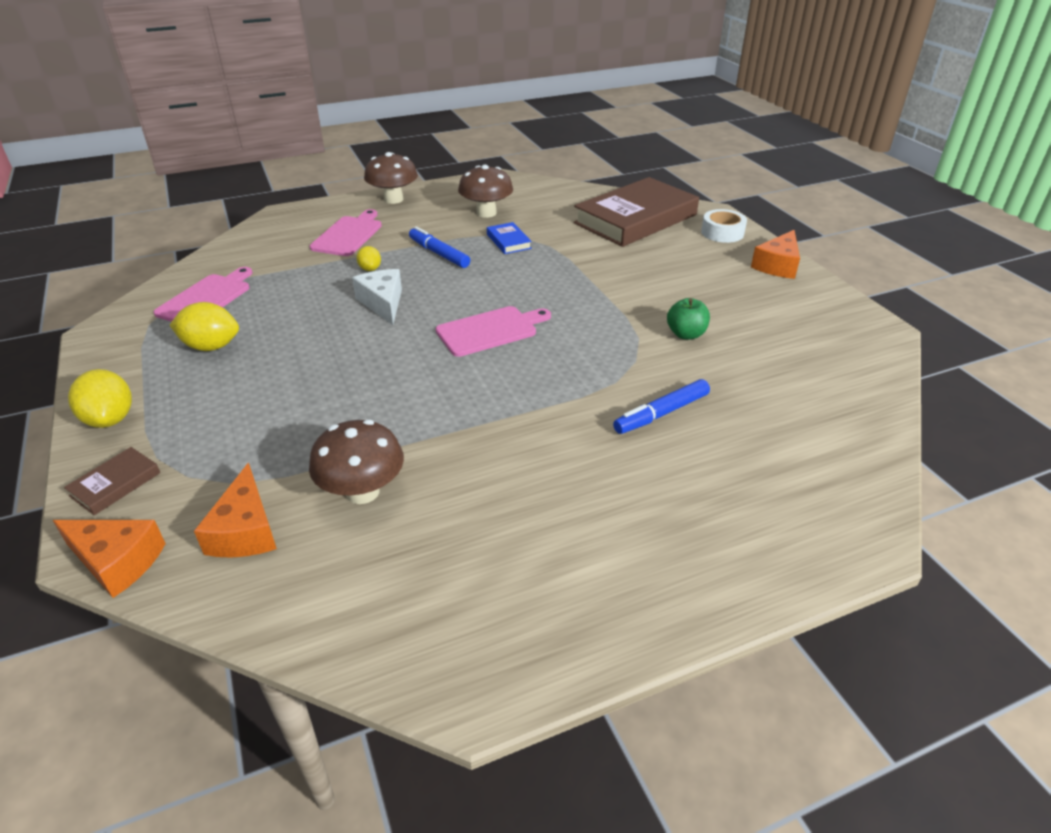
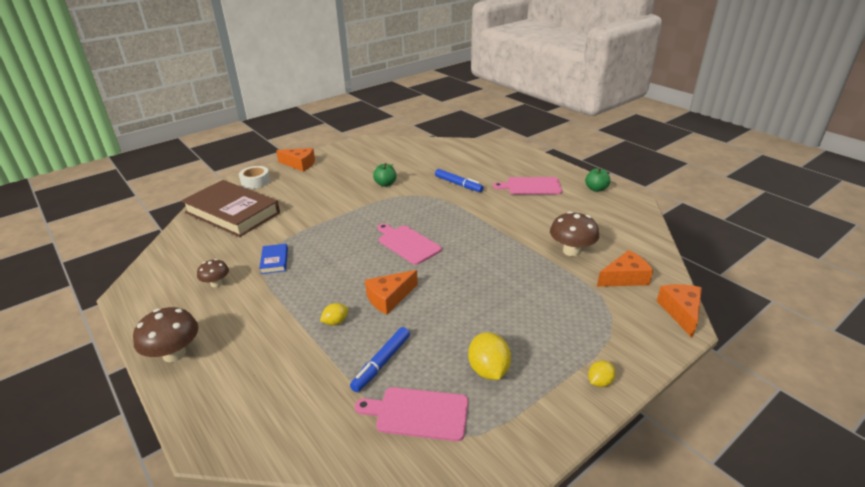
camera: 105 degrees left, 5 degrees down
(110, 419) = (599, 382): yellow lemon -> yellow lemon, size x0.58
(115, 484) = (643, 343): brown book -> none
(348, 235) = (266, 359): pink cutting board -> pink cutting board (531, 186)
(383, 303) = (389, 298): white cheese -> orange cheese
(439, 253) = (301, 291): blue marker -> blue marker (381, 363)
(486, 213) = (216, 283): brown mushroom -> brown mushroom, size x0.60
(508, 241) = (274, 261): blue book -> blue book turned 60 degrees counterclockwise
(571, 635) = (596, 189): none -> green apple

